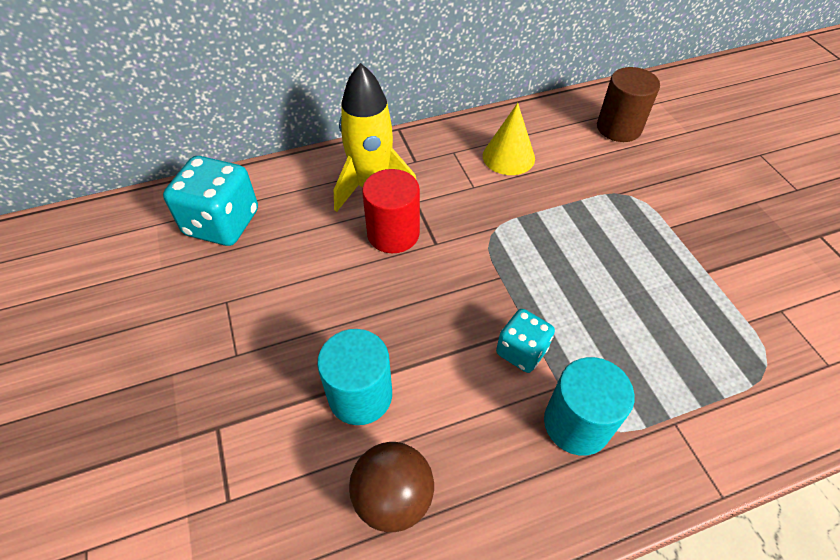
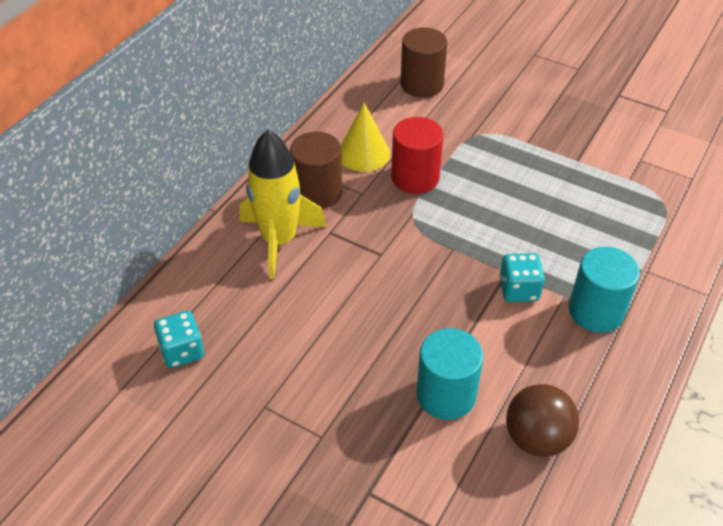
camera: 40 degrees left, 5 degrees down
(222, 223) = (182, 351): turquoise dice -> turquoise dice, size x0.58
(393, 234) = (340, 267): red cylinder -> red cylinder (415, 177)
(439, 166) = (317, 192): none -> brown cylinder

